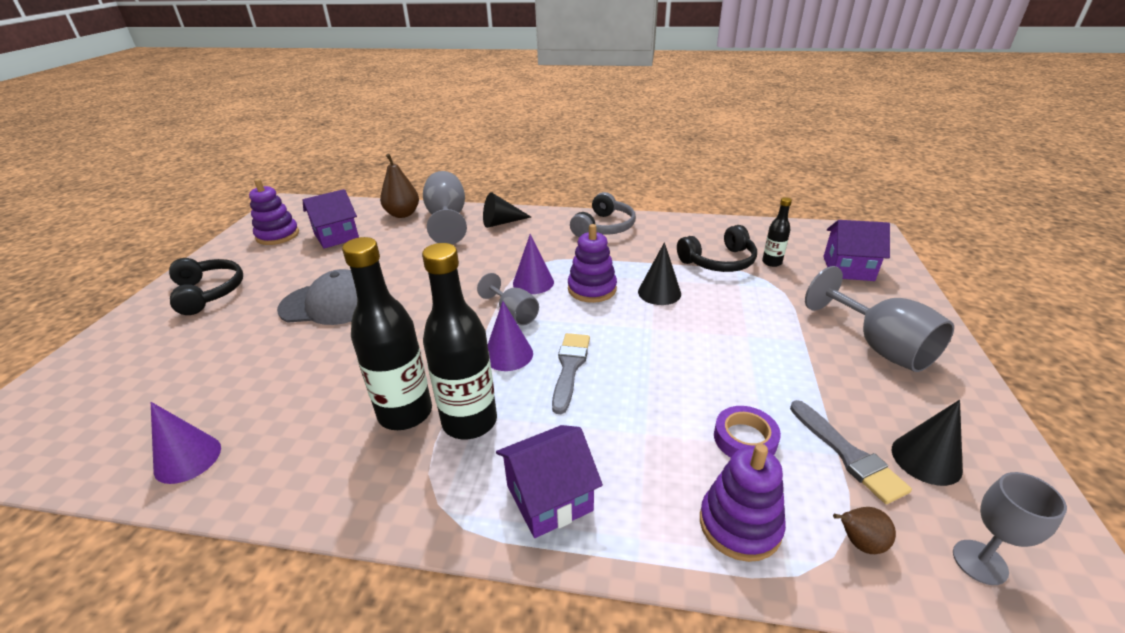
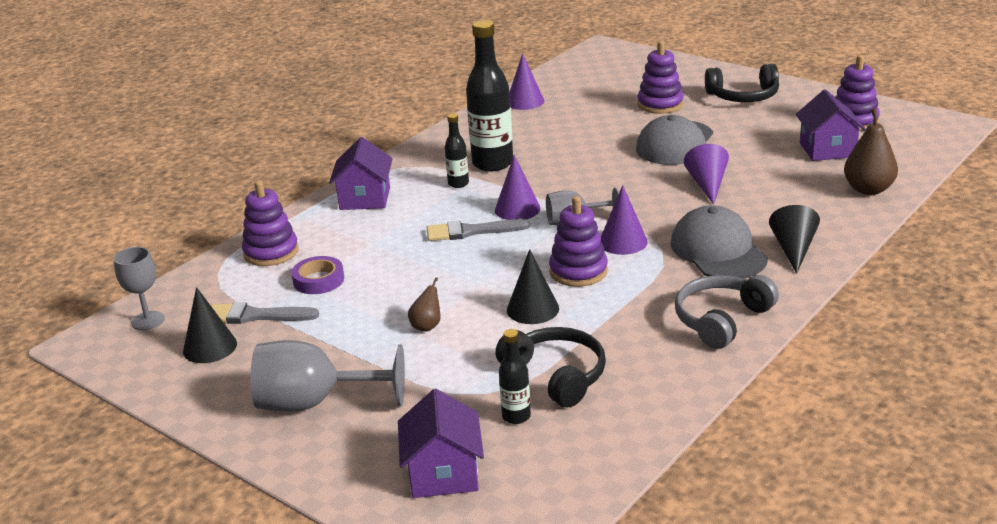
camera: 120 degrees right, 5 degrees down
(222, 337) = (660, 104): none -> purple stacking toy
(415, 270) = (707, 184): none -> purple cone
(447, 220) = (829, 215): grey goblet -> none
(469, 421) = (458, 184): black bottle -> black bottle, size x0.49
(521, 245) = (718, 251): none -> grey cap
(570, 367) = (471, 231): grey brush -> grey brush turned 135 degrees clockwise
(604, 227) = (721, 320): grey headphones -> grey headphones turned 75 degrees clockwise
(719, 261) = (556, 375): black headphones -> black headphones turned 135 degrees clockwise
(848, 268) = (443, 474): purple house -> purple house turned 45 degrees counterclockwise
(859, 542) = (210, 286): brown pear -> brown pear (427, 326)

